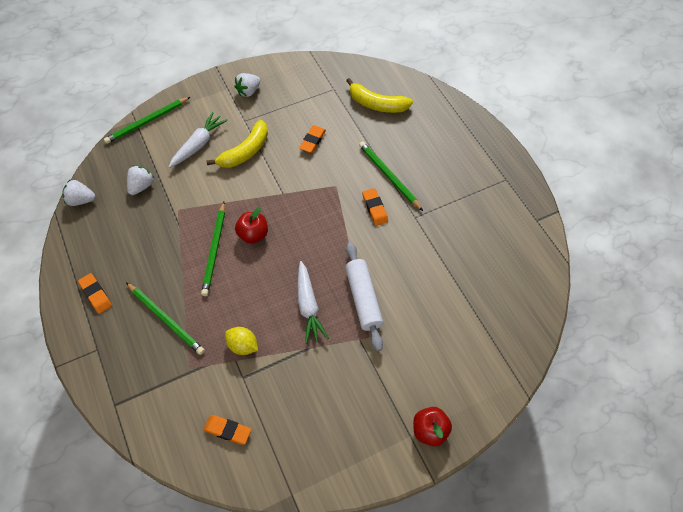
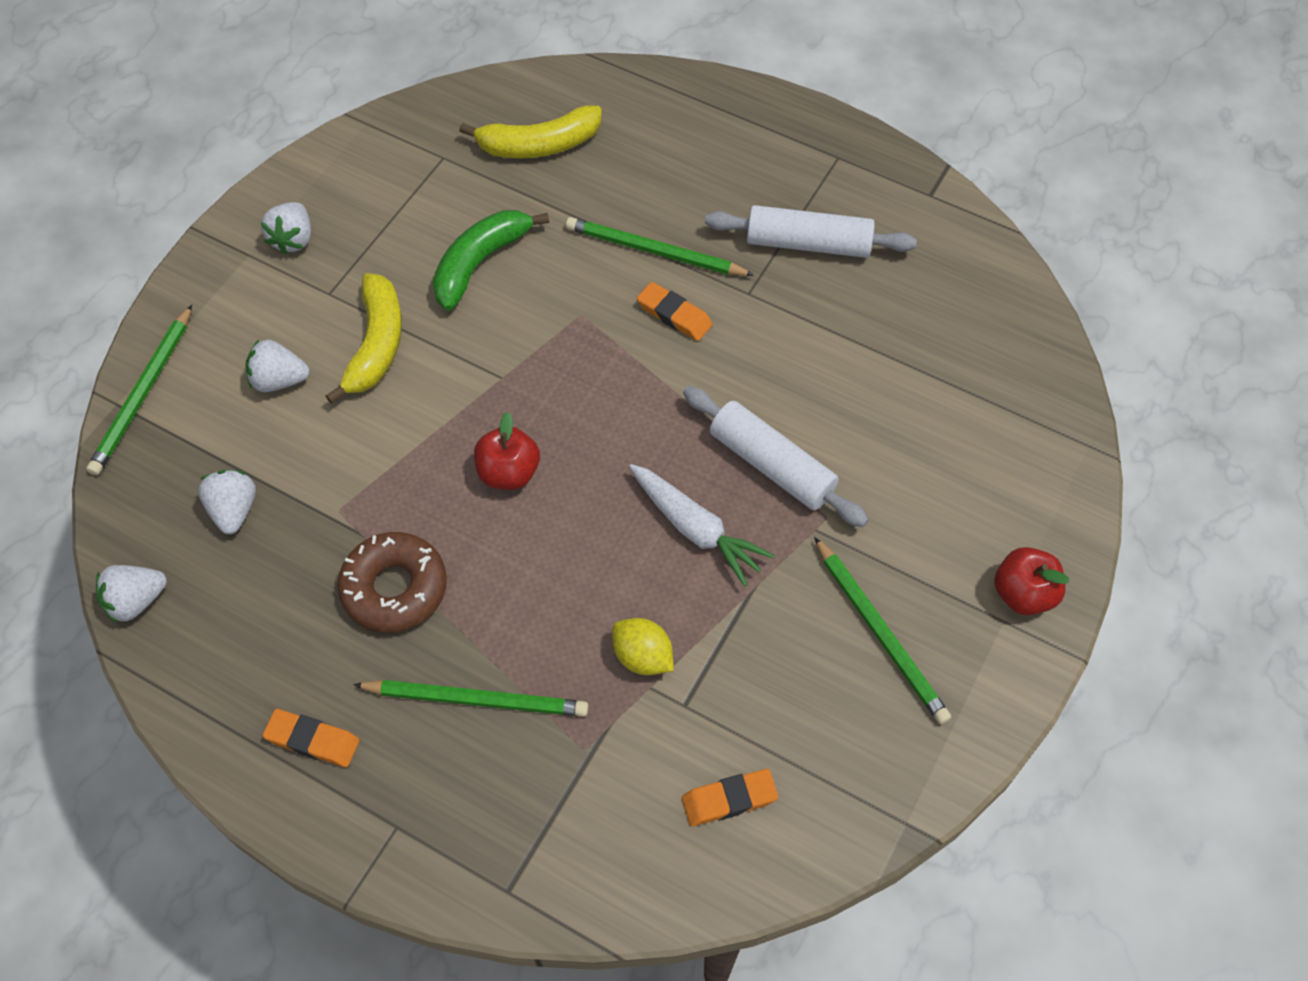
camera: 35 degrees left, 0 degrees up
(173, 254) = (394, 588): none -> brown donut
(198, 145) = (279, 380): white carrot -> white strawberry
(214, 250) = (464, 537): green pencil -> green pencil (880, 633)
(243, 345) = (642, 657): yellow lemon -> yellow lemon turned 45 degrees clockwise
(312, 141) = (480, 263): orange eraser -> green banana
(460, 210) = (808, 243): none -> white rolling pin

